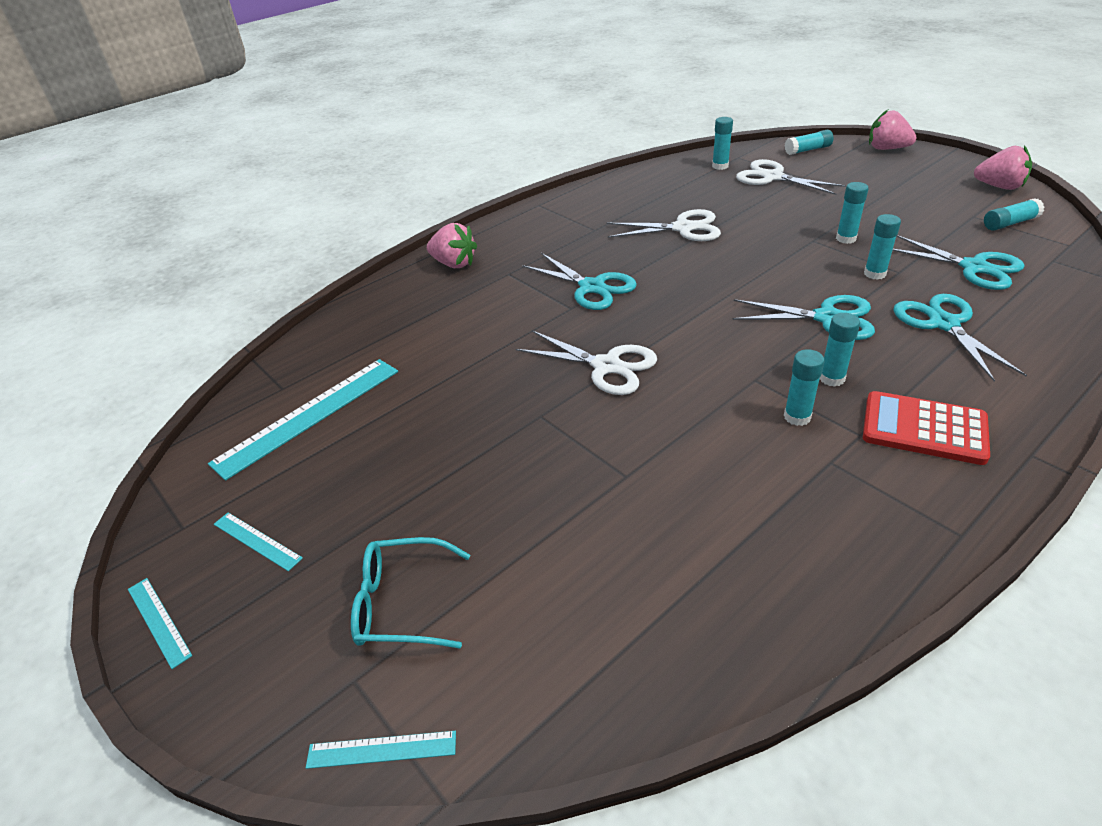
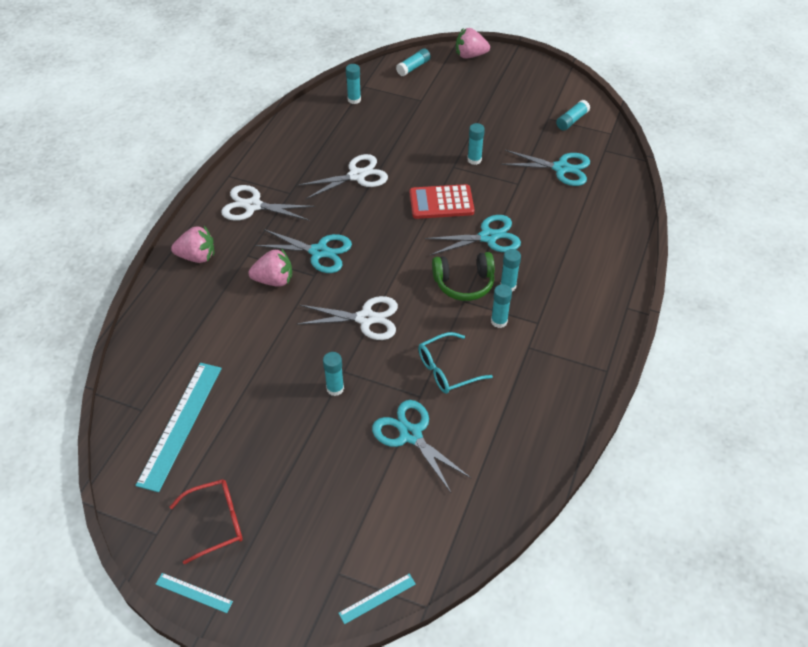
camera: 30 degrees left, 10 degrees up
(257, 541) = (216, 522): turquoise ruler -> red glasses
(401, 603) = (336, 522): turquoise glasses -> turquoise glasses (447, 370)
(765, 360) = (464, 283): none -> green headphones
(772, 177) = (399, 105): white scissors -> white scissors (253, 206)
(874, 274) = (503, 189): turquoise glue stick -> turquoise glue stick (335, 388)
(924, 428) = (569, 307): red calculator -> red calculator (441, 202)
(944, 324) = (557, 223): turquoise scissors -> turquoise scissors (411, 434)
(999, 187) = (556, 84): pink strawberry -> pink strawberry (274, 280)

